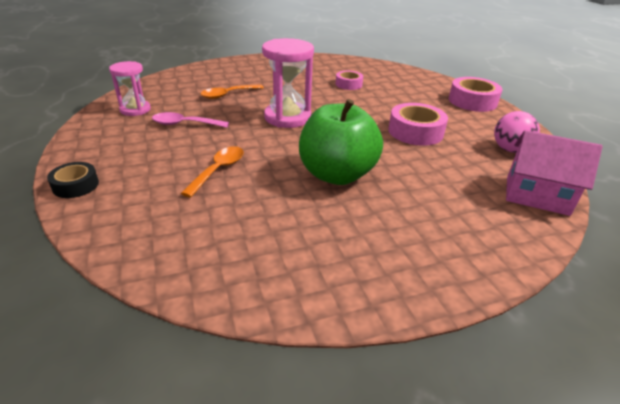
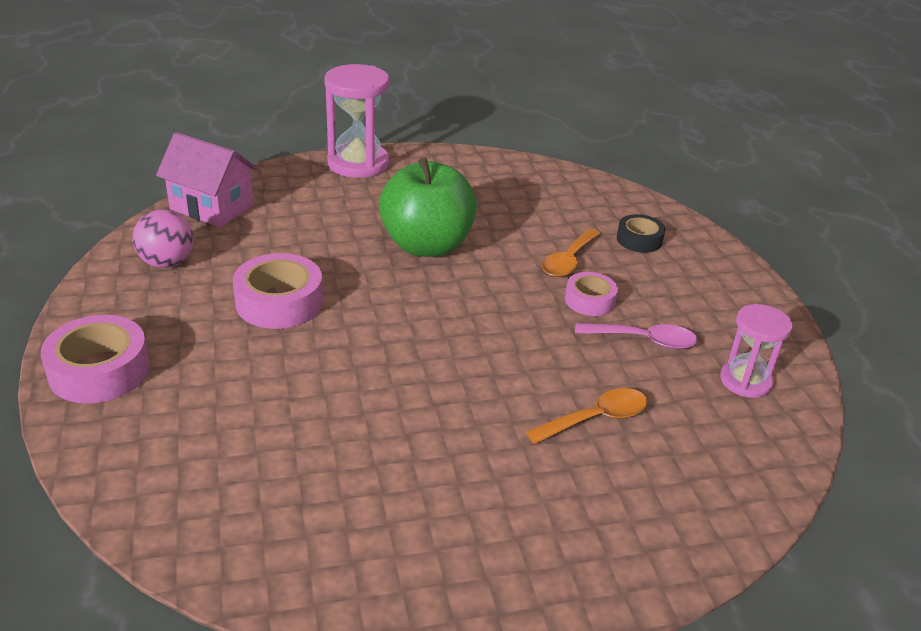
camera: 175 degrees left, 0 degrees up
(75, 185) = (718, 254): black tape -> black tape (639, 240)
(287, 117) = (479, 346): pink hourglass -> pink hourglass (358, 163)
(348, 84) = (330, 447): pink tape -> pink tape (590, 300)

